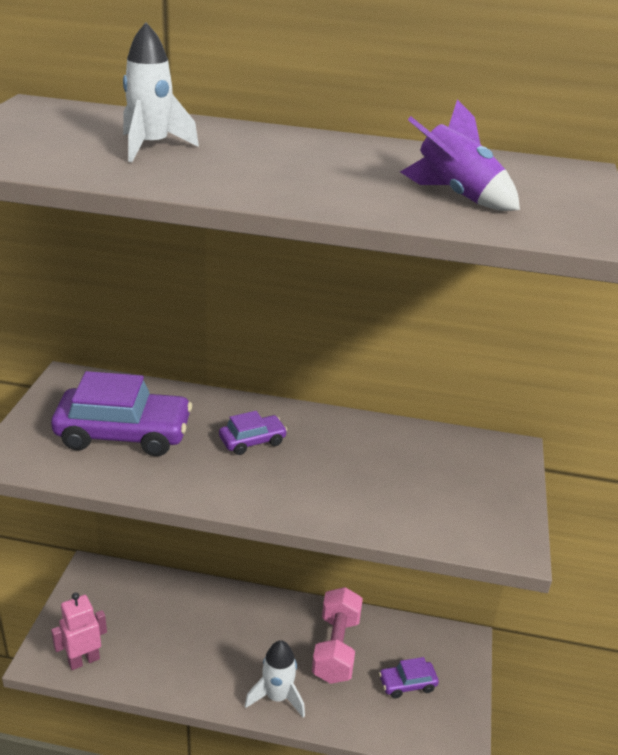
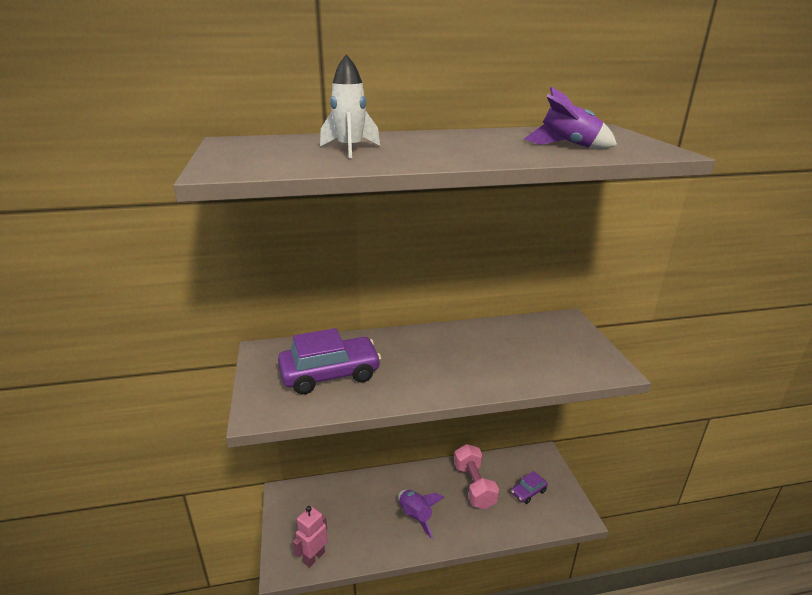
camera: 20 degrees left, 5 degrees down
(234, 658) = (415, 516): none -> purple rocket
(252, 441) = (418, 355): purple car -> none
(277, 697) = (458, 530): white rocket -> none

